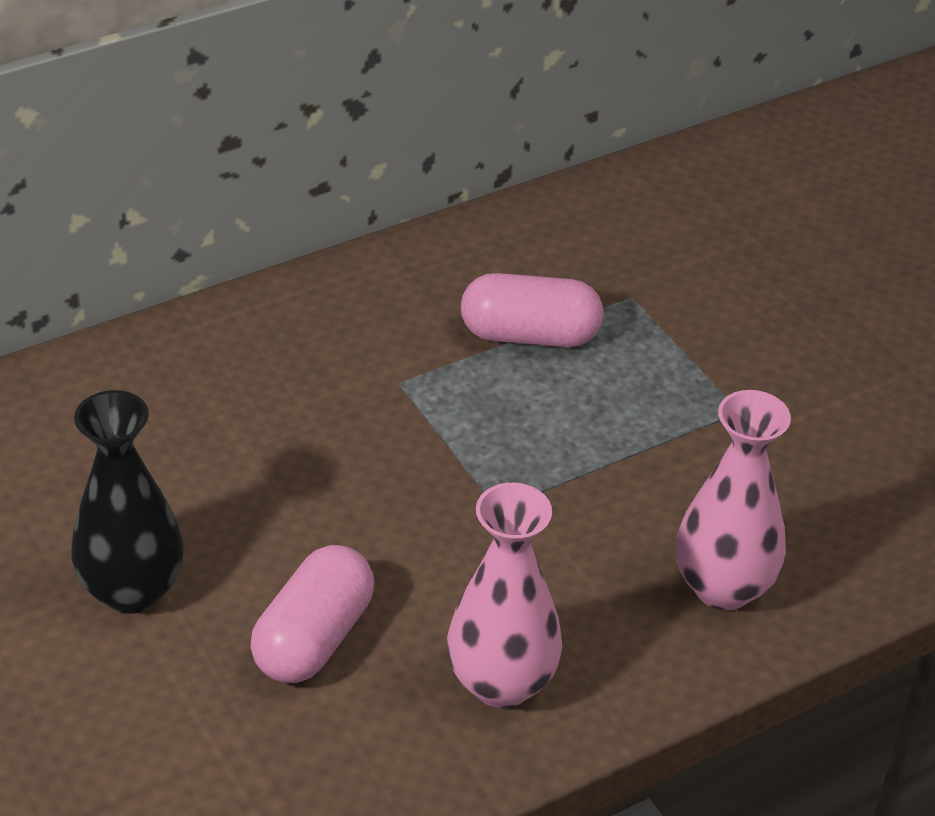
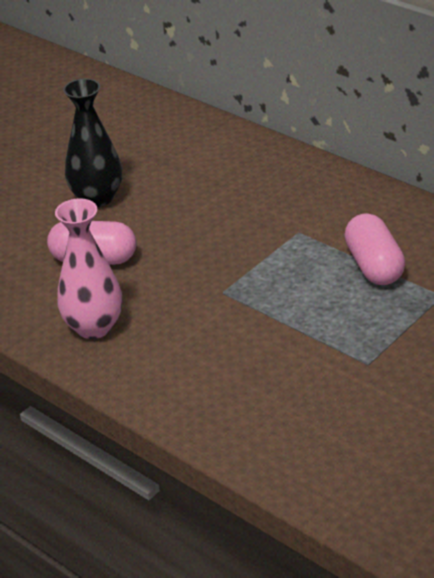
camera: 75 degrees right, 5 degrees down
(723, 587) = (209, 391): pink vase -> none

